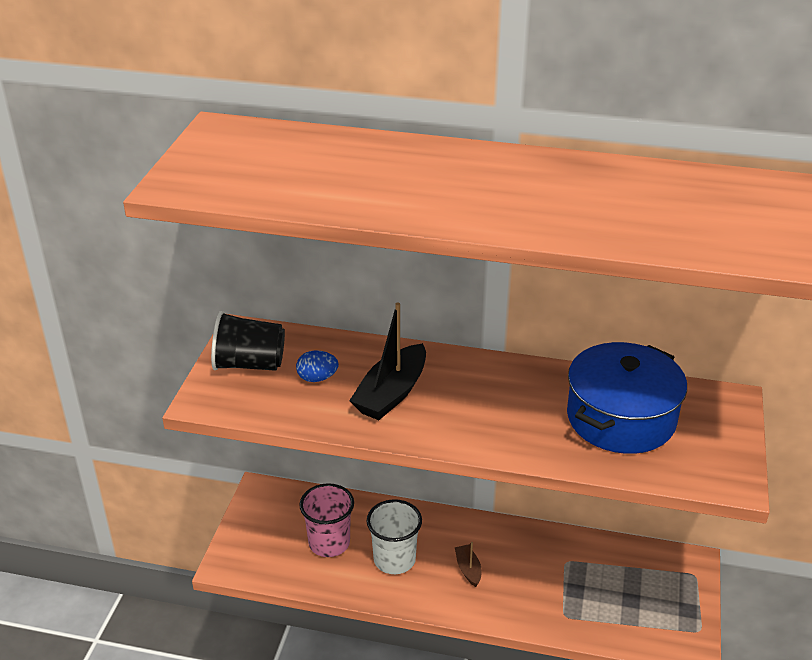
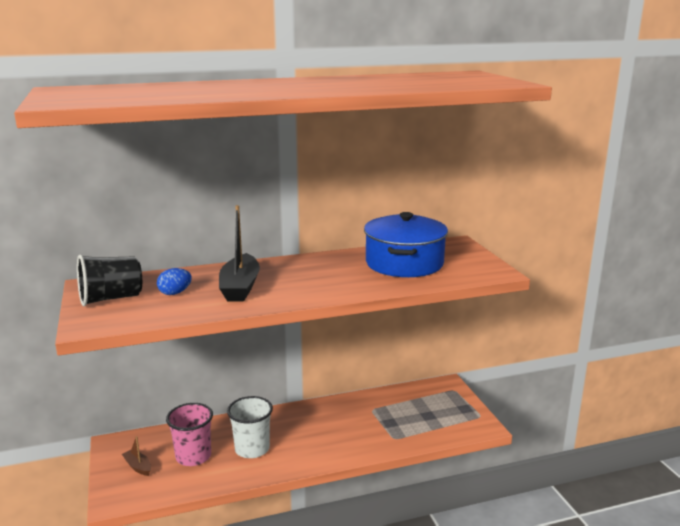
camera: 30 degrees left, 15 degrees down
(468, 569) = (310, 436): brown boat -> brown boat (138, 466)

